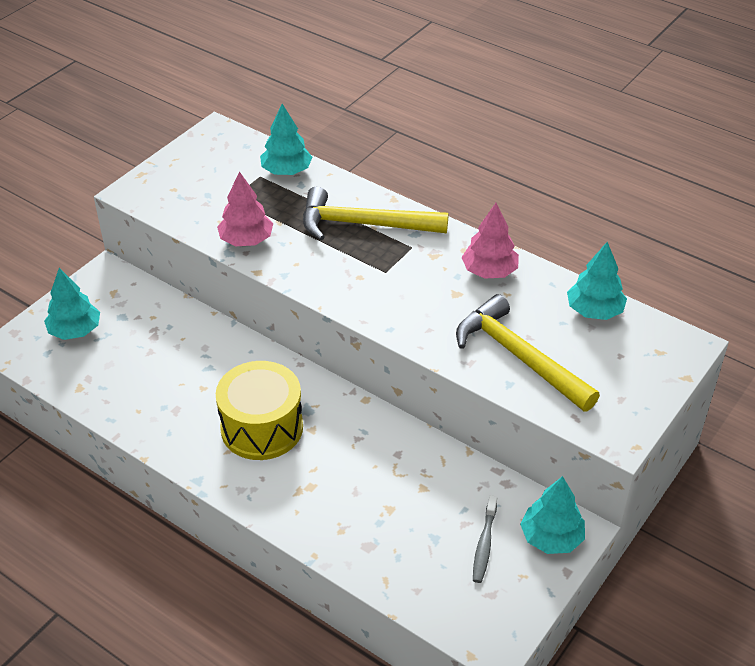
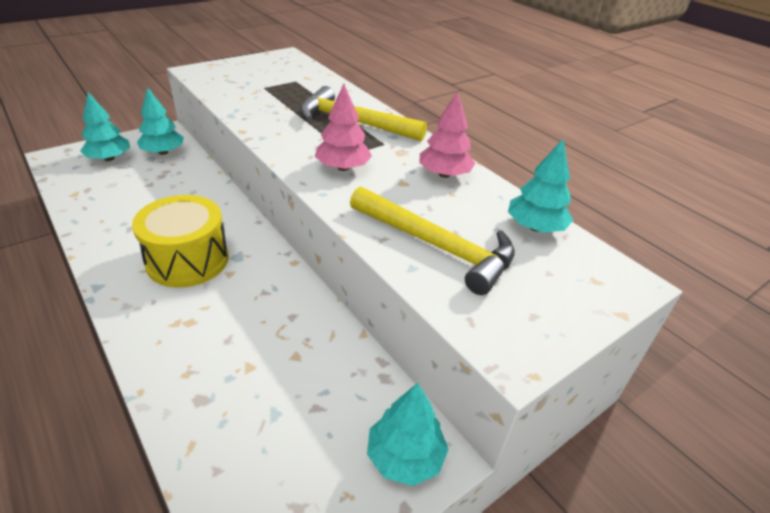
camera: 15 degrees right, 5 degrees down
(246, 240) = (251, 111): pink tree -> pink tree (343, 167)
(286, 171) = (318, 82): turquoise tree -> turquoise tree (163, 152)
(484, 544) = (324, 439): grey toothbrush -> none
(519, 356) = (436, 246): yellow hammer -> yellow hammer turned 150 degrees clockwise

